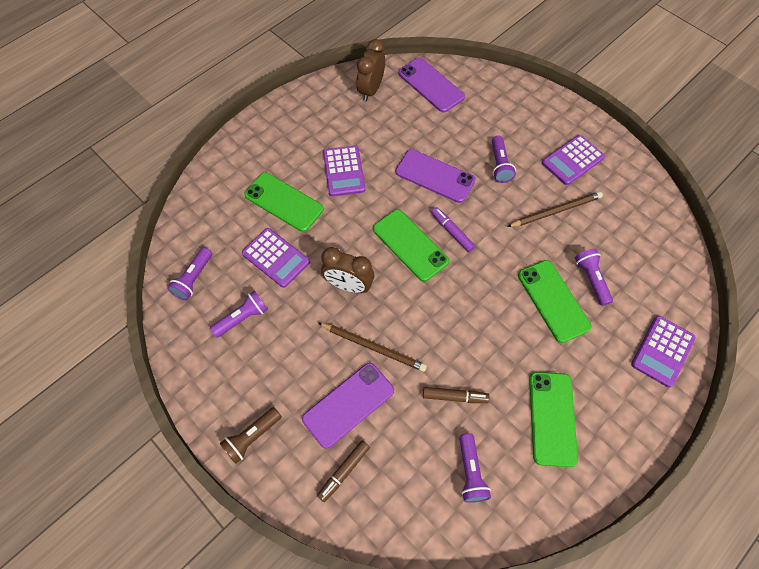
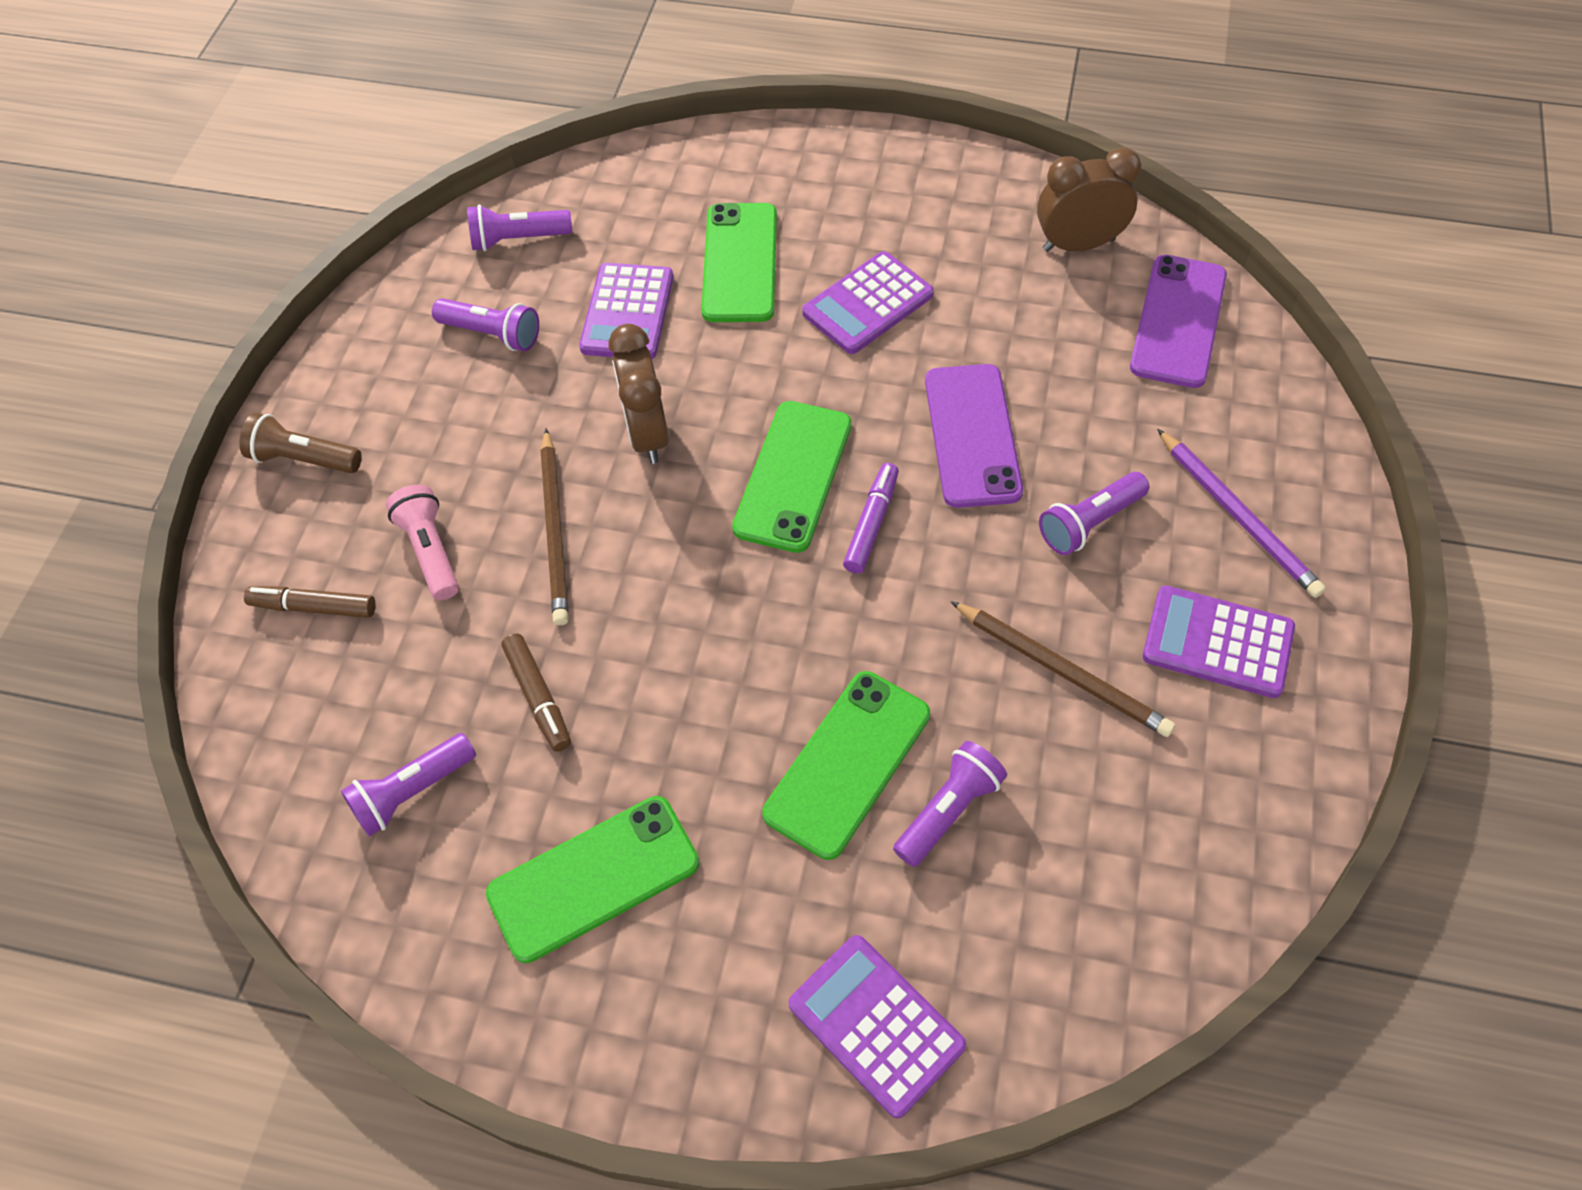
camera: 60 degrees right, 5 degrees down
(348, 404) = (430, 551): purple phone -> pink flashlight
(526, 122) = (1237, 515): none -> purple pencil
(662, 351) = (876, 1025): purple calculator -> purple calculator turned 45 degrees clockwise

